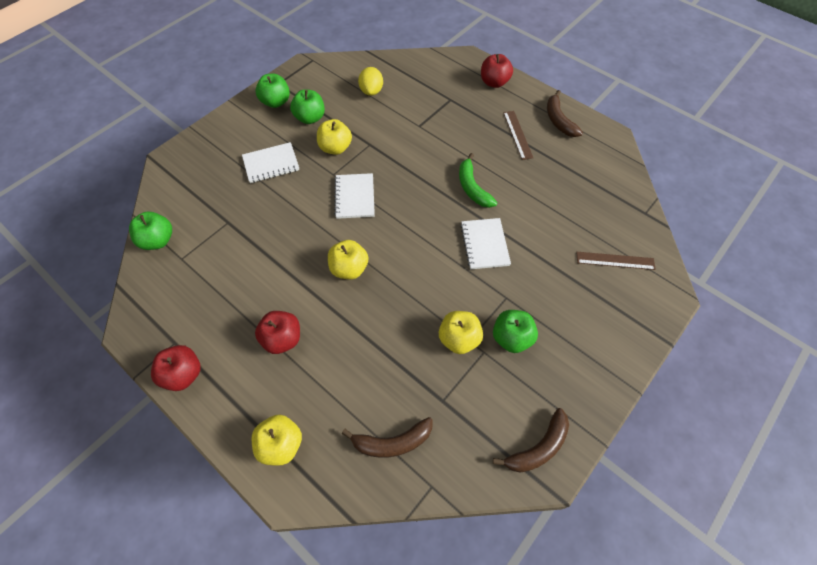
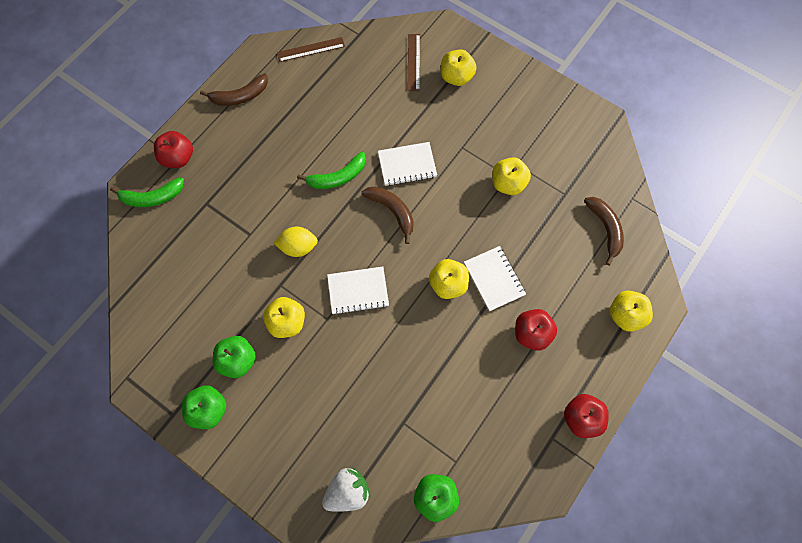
camera: 95 degrees left, 10 degrees up
(185, 181) = (348, 491): none -> white strawberry
(271, 164) = (315, 392): white notebook -> white notebook (494, 279)
(371, 91) = (190, 293): yellow lemon -> yellow lemon (298, 247)
(457, 69) = (152, 197): none -> green banana
(511, 338) = (500, 143): green apple -> none
(517, 134) = (262, 135): brown ruler -> brown ruler (311, 49)
(538, 447) = (588, 127): brown banana -> brown banana (392, 211)
(599, 301) = (456, 77): none -> yellow apple

